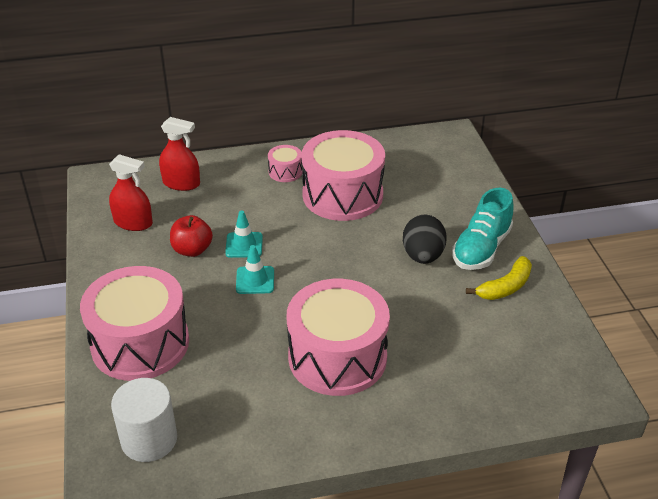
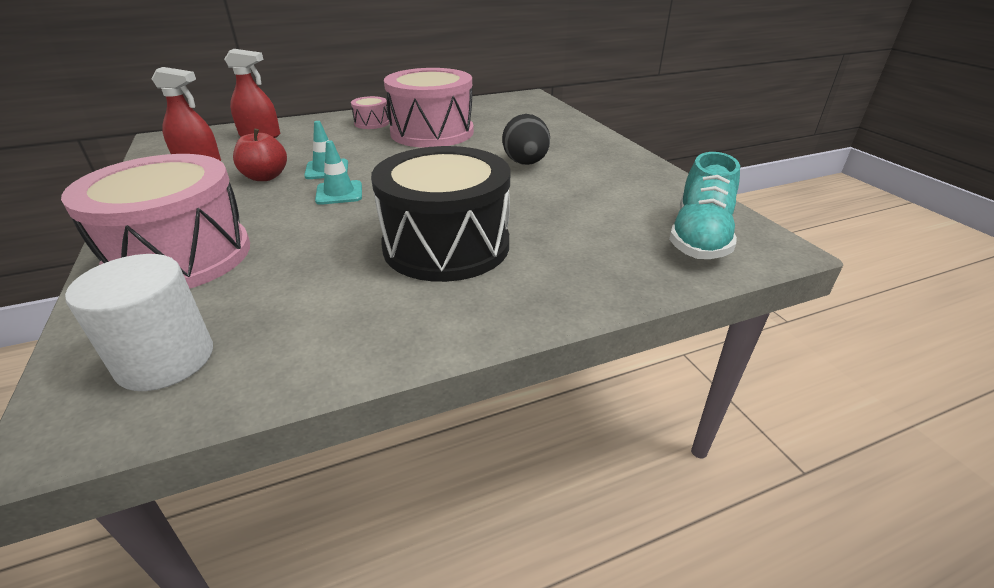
camera: 10 degrees left, 5 degrees down
(337, 357) = (446, 245): pink drum -> black drum
(481, 248) = (584, 154): turquoise shoe -> turquoise shoe (699, 237)
(505, 287) = (621, 177): yellow banana -> none

